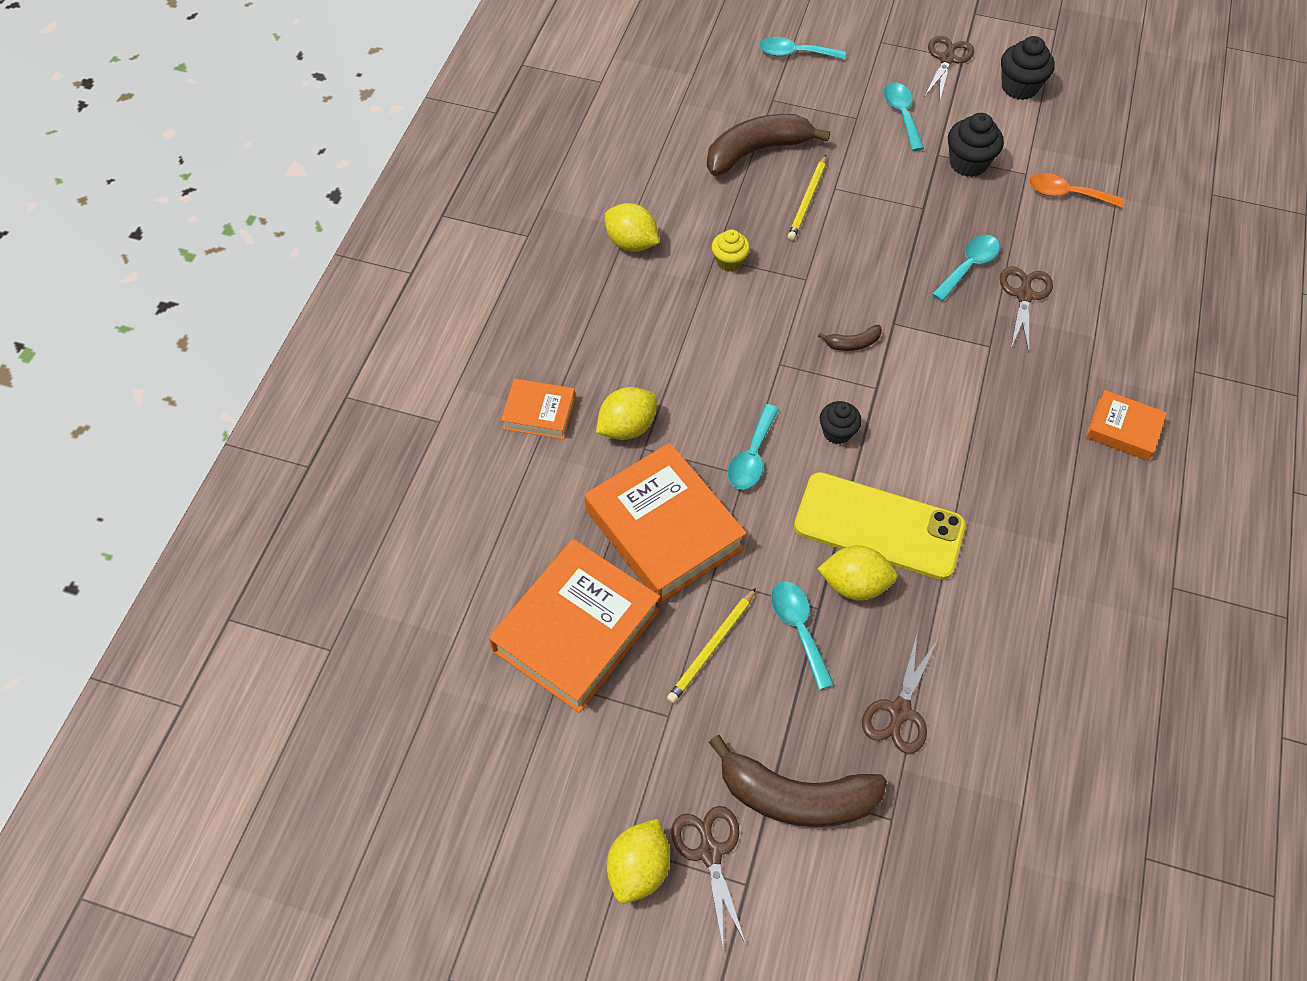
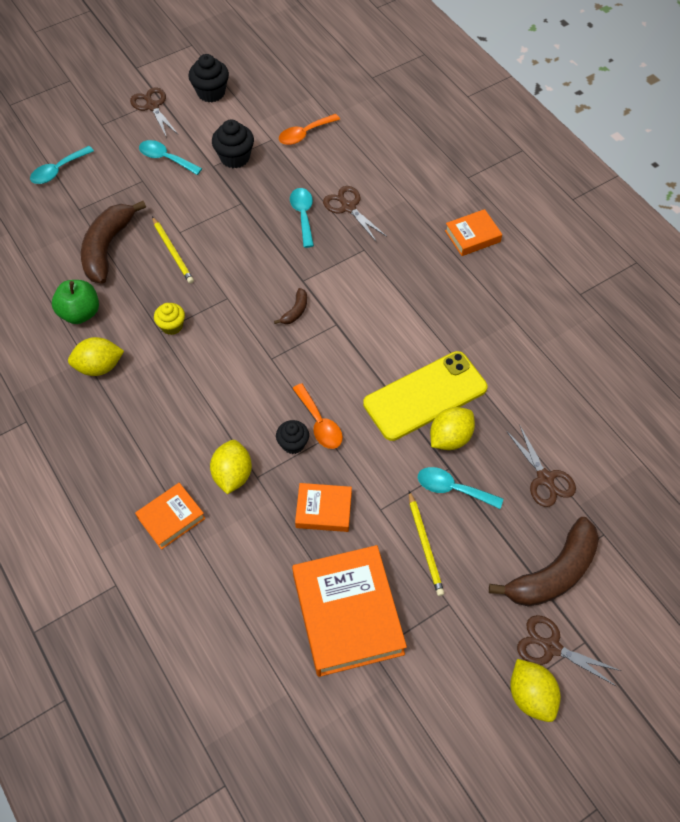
camera: 50 degrees left, 0 degrees up
(664, 529) = (323, 510): orange book -> orange book, size x0.52
(669, 186) = (80, 313): none -> green apple
(752, 457) = (320, 423): turquoise spoon -> orange spoon
(837, 432) = (346, 367): black cupcake -> black cupcake (293, 444)

